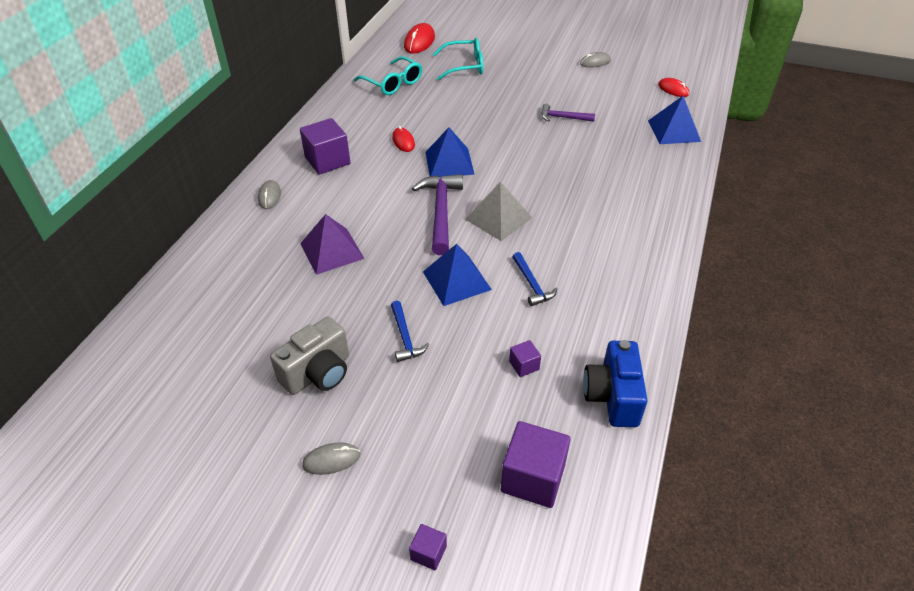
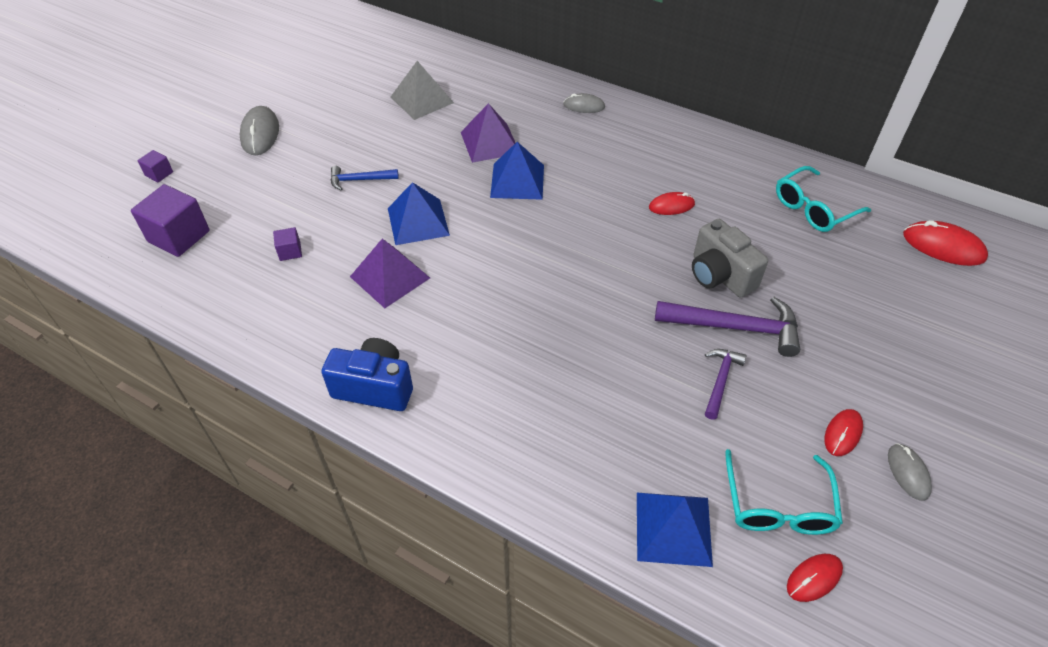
camera: 100 degrees right, 5 degrees up
(318, 373) = (344, 130): grey camera -> grey camera (720, 275)
(327, 161) = (639, 145): purple cube -> none
(331, 460) = (260, 134): grey mouse -> grey mouse, size x1.61
(441, 212) = (529, 223): purple hammer -> purple hammer (735, 328)
(449, 163) = (621, 241): blue pyramid -> blue pyramid (517, 181)
(464, 66) = (871, 288): turquoise glasses -> turquoise glasses (778, 505)
(498, 218) = (505, 268): grey pyramid -> grey pyramid (421, 100)
(532, 284) = (390, 277): blue hammer -> purple pyramid
(580, 79) = (842, 433): none -> red mouse
(612, 397) = (223, 306): blue camera -> blue camera (374, 387)

